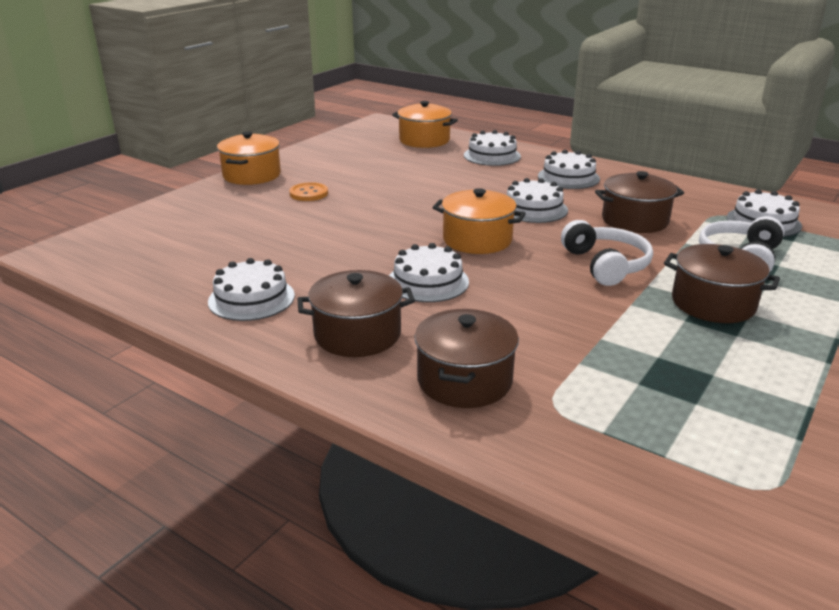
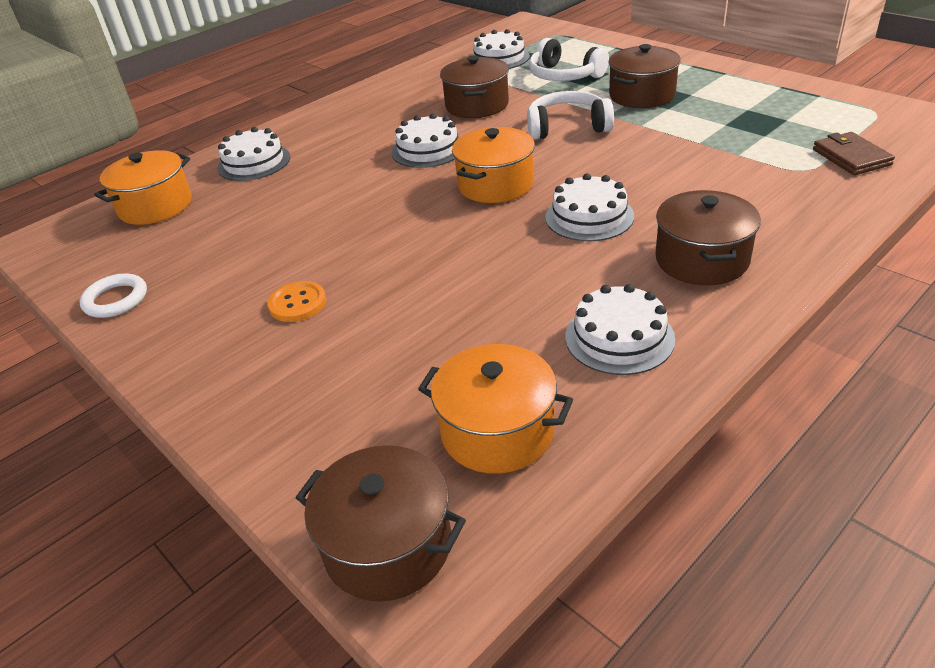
camera: 75 degrees left, 10 degrees up
(252, 175) = (181, 366): orange pot -> orange pot (497, 431)
(318, 150) = (116, 300): none -> white ring
(464, 380) = (776, 205): brown pot -> brown pot (388, 545)
(568, 177) = (353, 125): white cake -> none
(600, 446) = (851, 157): none -> brown wallet

